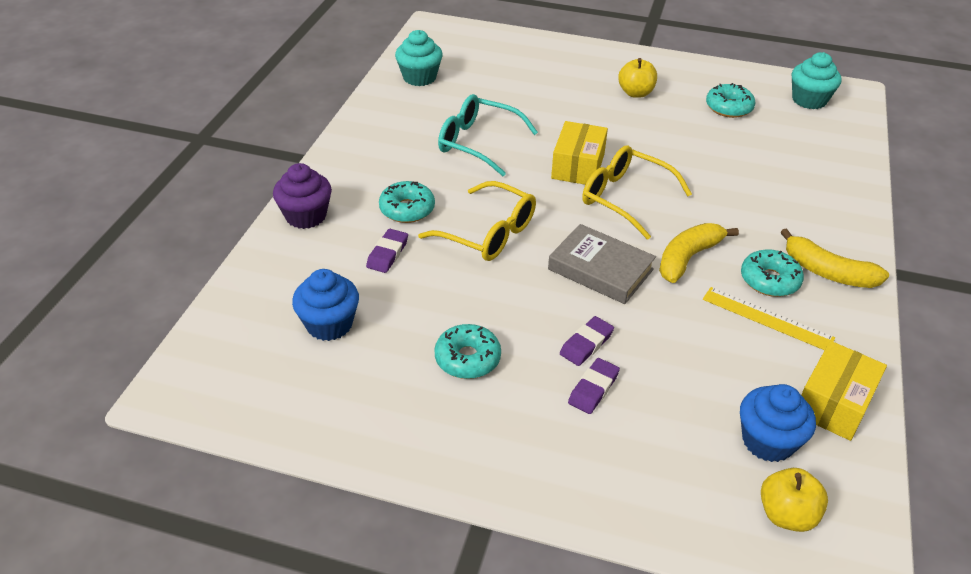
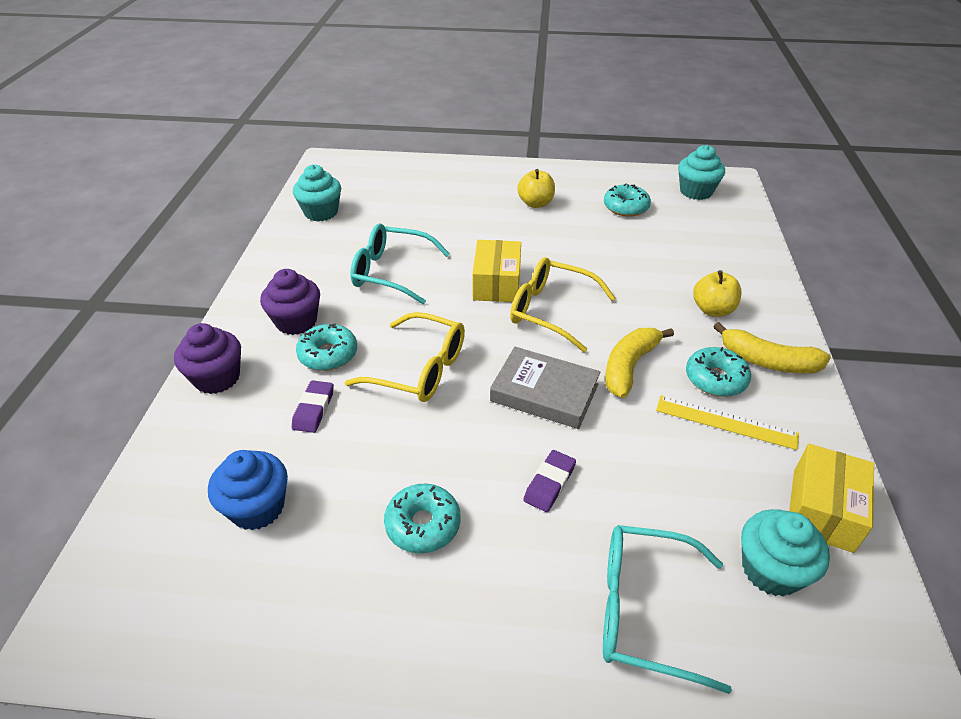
camera: 10 degrees left, 0 degrees up
(382, 176) = (296, 321): none -> purple cupcake
(593, 389) = (569, 538): purple eraser -> none
(645, 452) = (645, 611): none -> turquoise glasses
(768, 441) = (771, 570): blue cupcake -> turquoise cupcake
(786, 514) = (820, 663): yellow apple -> yellow apple (712, 310)

